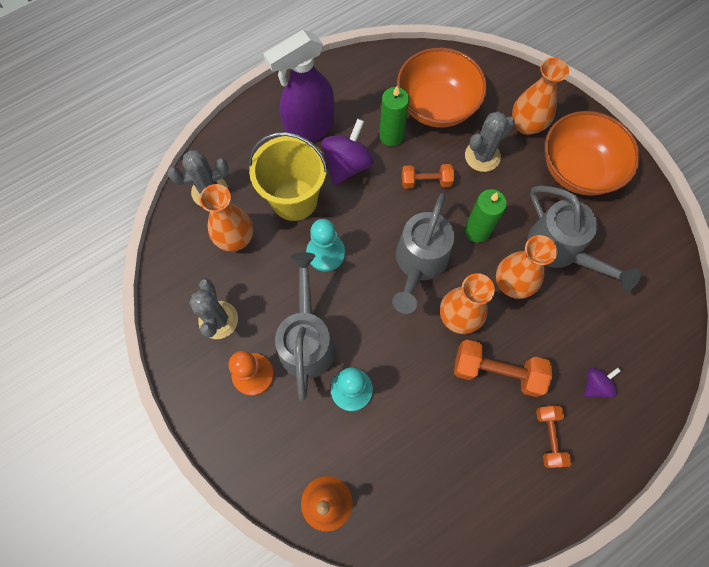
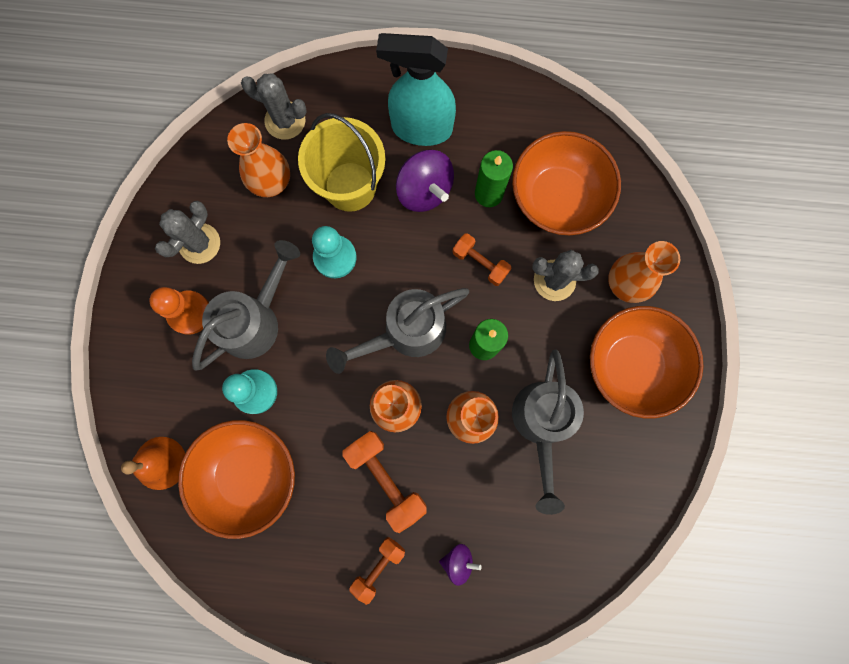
camera: 40 degrees right, 10 degrees up
(309, 129) = (421, 128): purple spray bottle -> turquoise spray bottle
(347, 165) = (424, 190): purple spinning top -> purple spinning top turned 75 degrees clockwise
(400, 453) = (249, 475): none -> orange bowl

